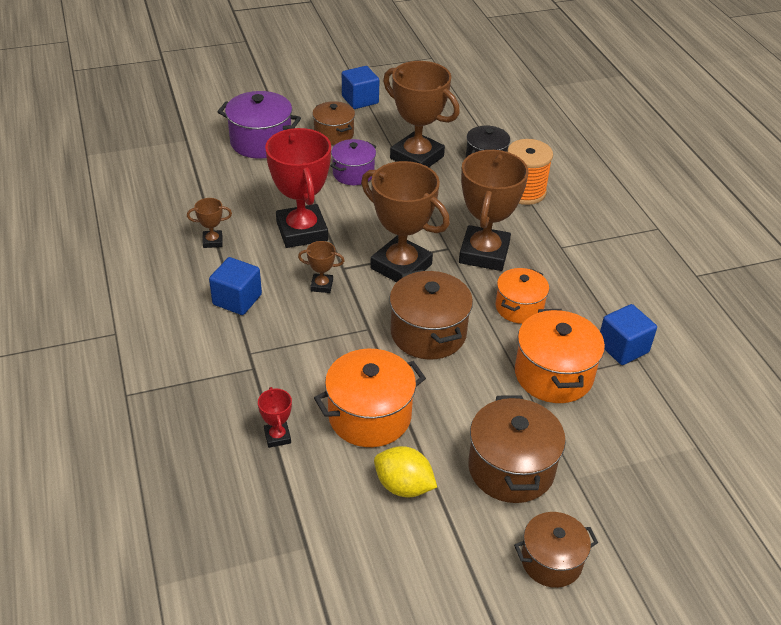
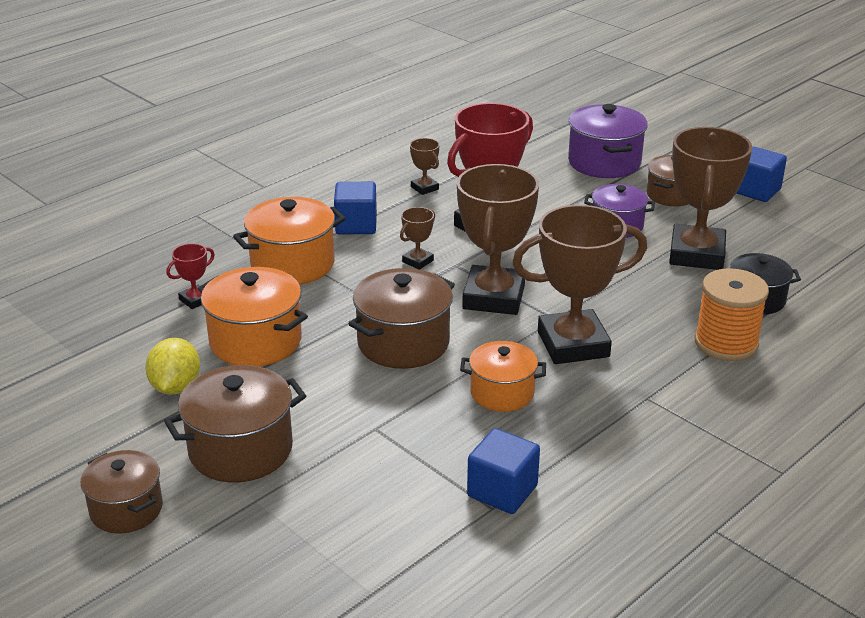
camera: 65 degrees right, 10 degrees down
(322, 285) = (418, 261): brown trophy -> brown trophy turned 60 degrees clockwise
(553, 375) = (408, 446): orange pot -> orange pot (292, 264)

